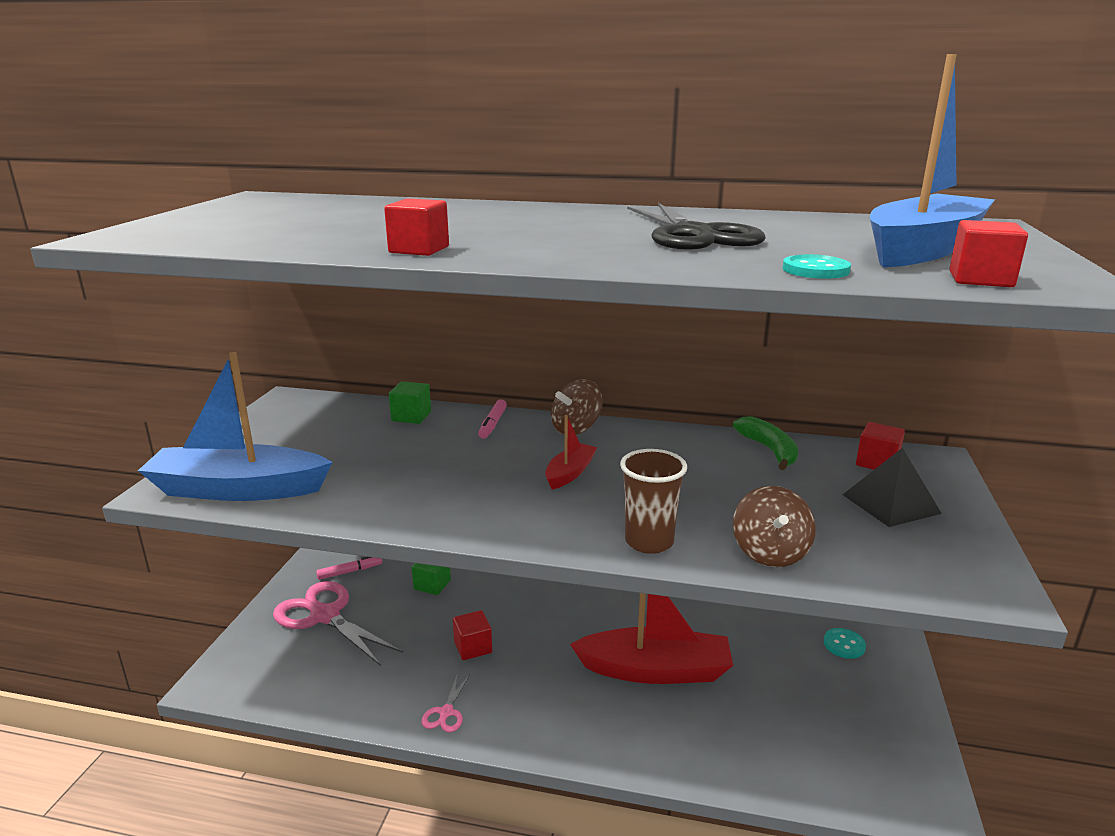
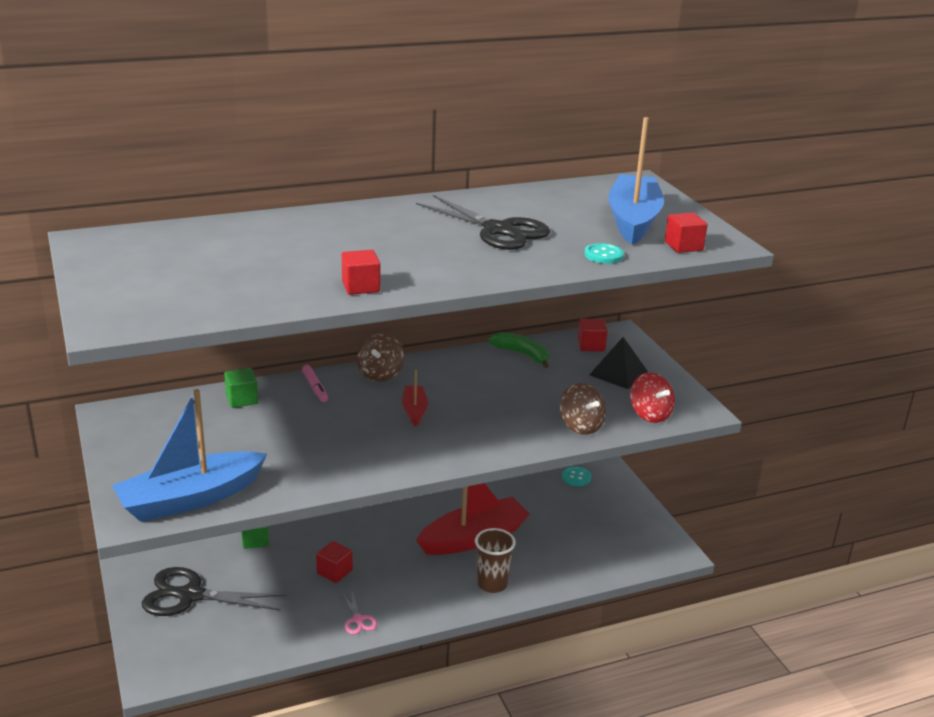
camera: 35 degrees left, 5 degrees up
(325, 616) = (190, 595): pink scissors -> black scissors
(350, 571) = (171, 555): pink marker -> none
(649, 542) = (510, 441): brown cup -> brown cup (492, 584)
(897, 570) = (650, 414): none -> red spinning top

